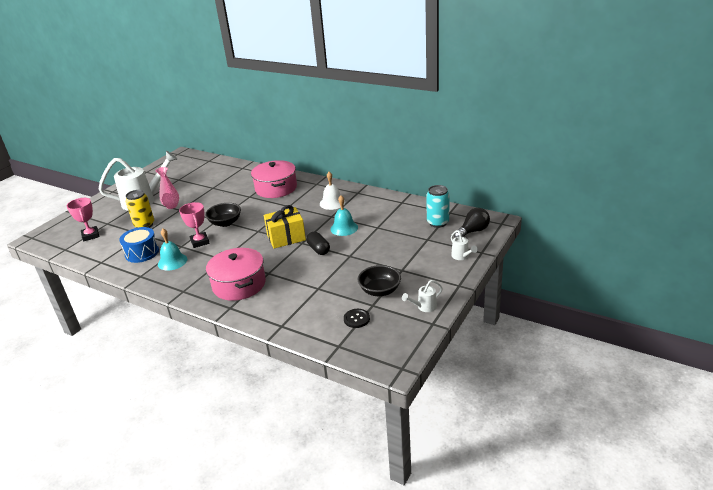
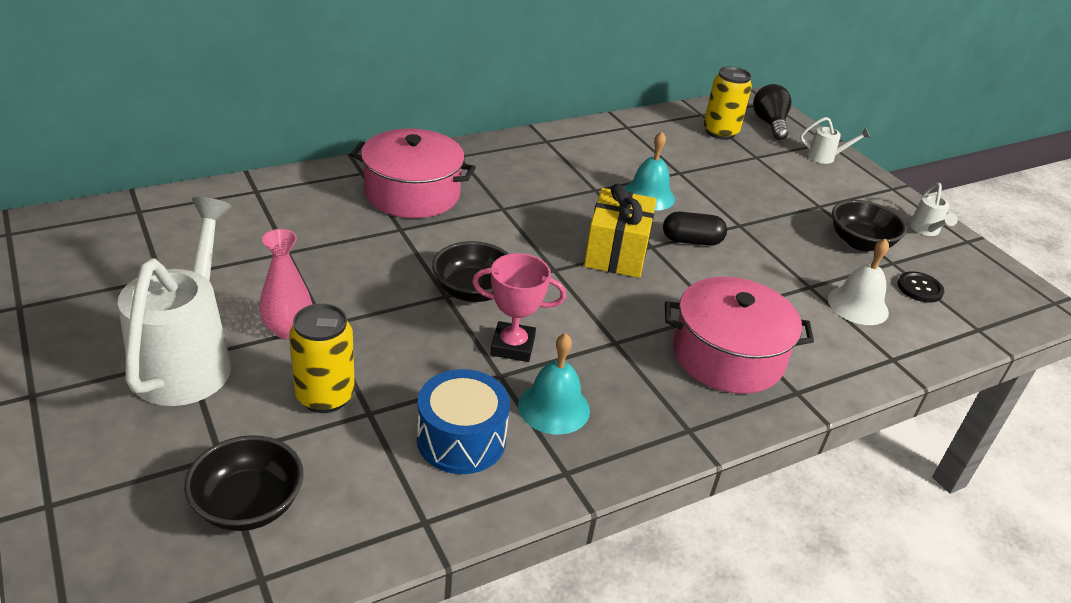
camera: 65 degrees left, 5 degrees up
(90, 235) = (249, 505): pink trophy -> black bowl
(332, 203) = (550, 171): white bell -> white bell (858, 305)
(437, 223) = (720, 132): turquoise can -> yellow can

